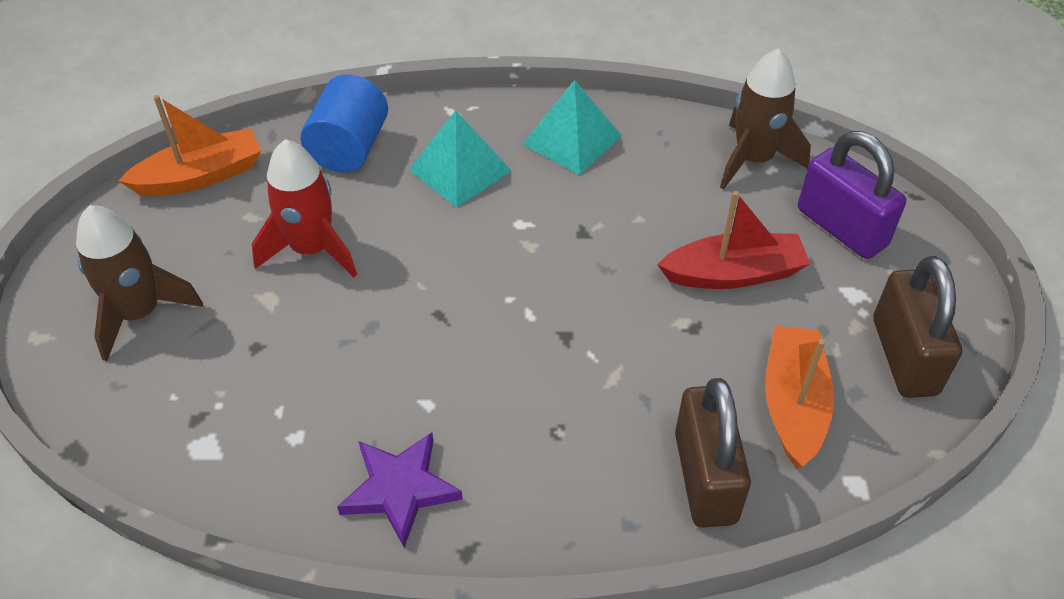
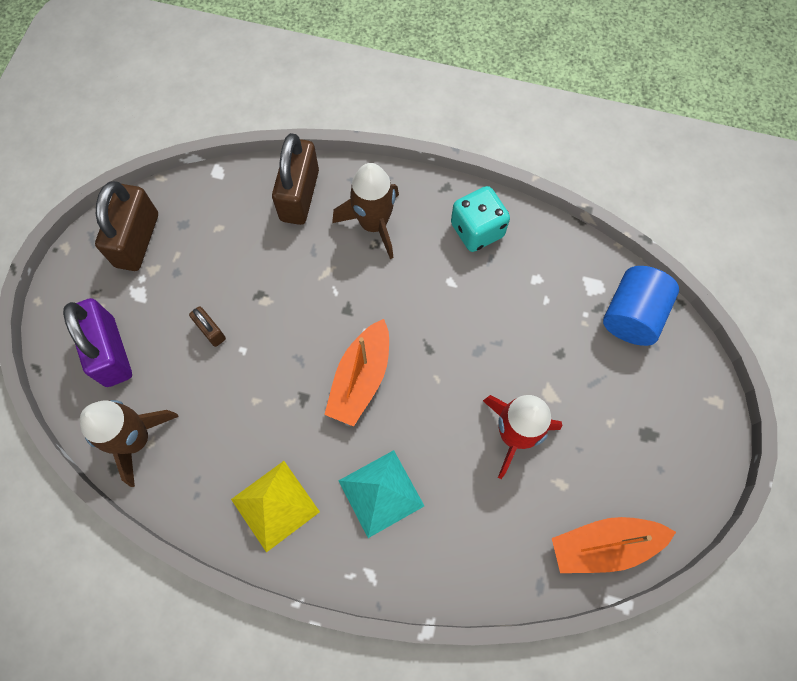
camera: 165 degrees left, 20 degrees up
(140, 313) = (644, 404): brown rocket -> brown rocket (374, 224)
(349, 148) = (471, 548): blue cylinder -> blue cylinder (632, 315)
(400, 489) = (477, 230): purple star -> turquoise dice
(572, 139) = (275, 505): turquoise pyramid -> yellow pyramid
(733, 273) = (211, 331): red boat -> brown padlock
(793, 404) = (225, 226): orange boat -> orange boat (361, 379)

